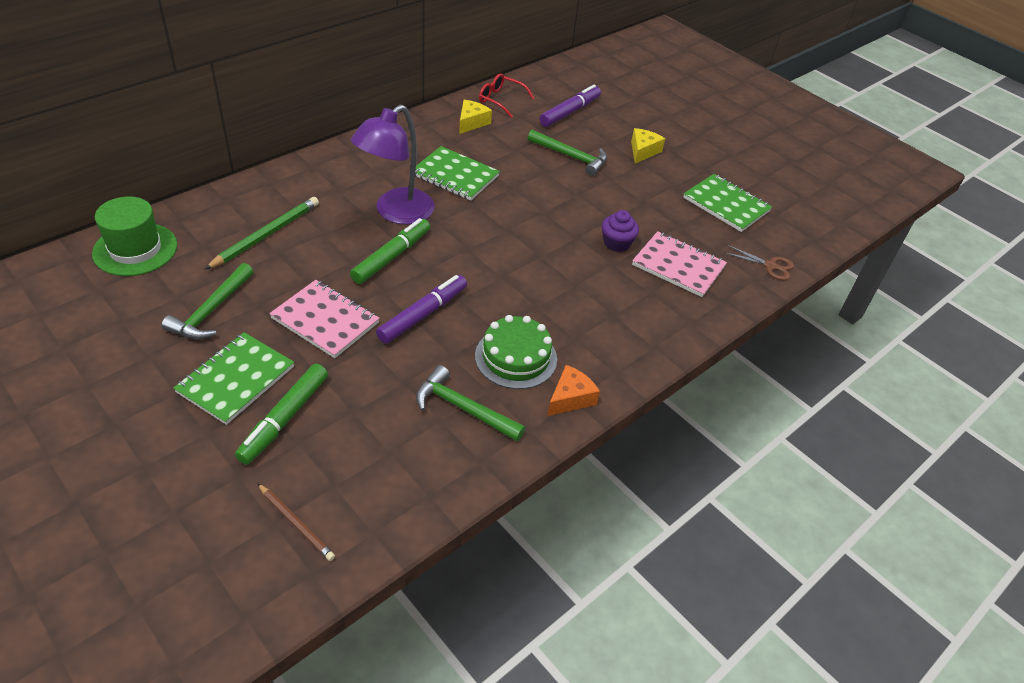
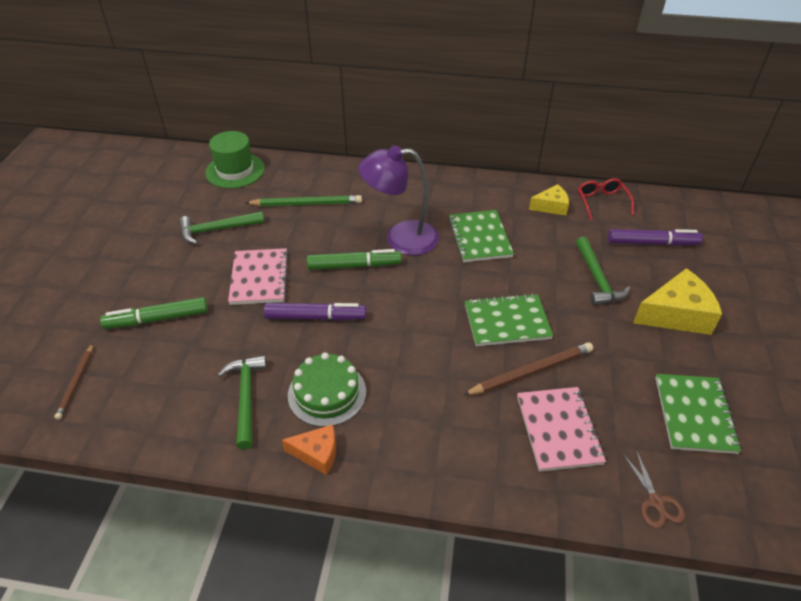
camera: 55 degrees right, 0 degrees up
(236, 379) = (171, 277): green notebook -> green notebook (507, 322)
(616, 243) = (531, 371): purple cupcake -> brown pencil
(643, 151) = (676, 314): yellow cheese -> yellow cheese, size x1.71

